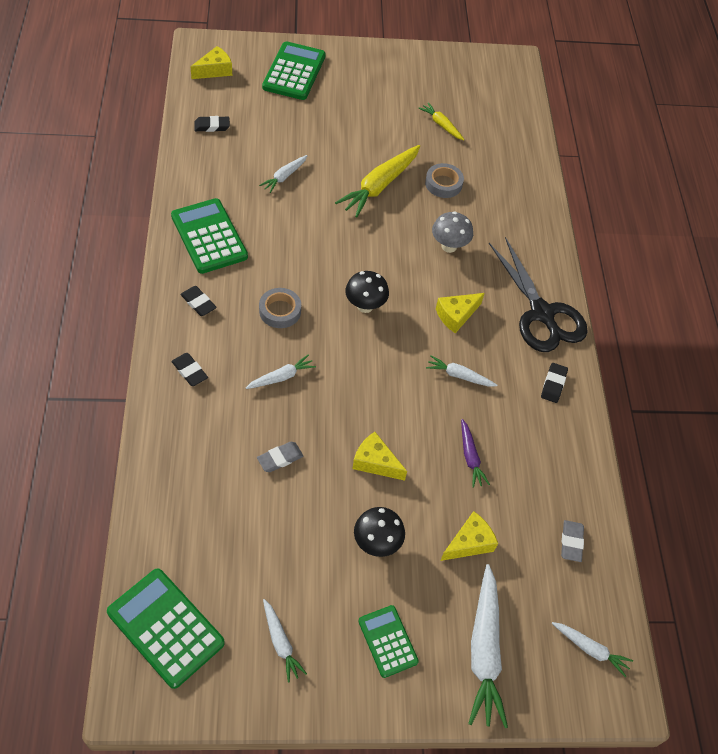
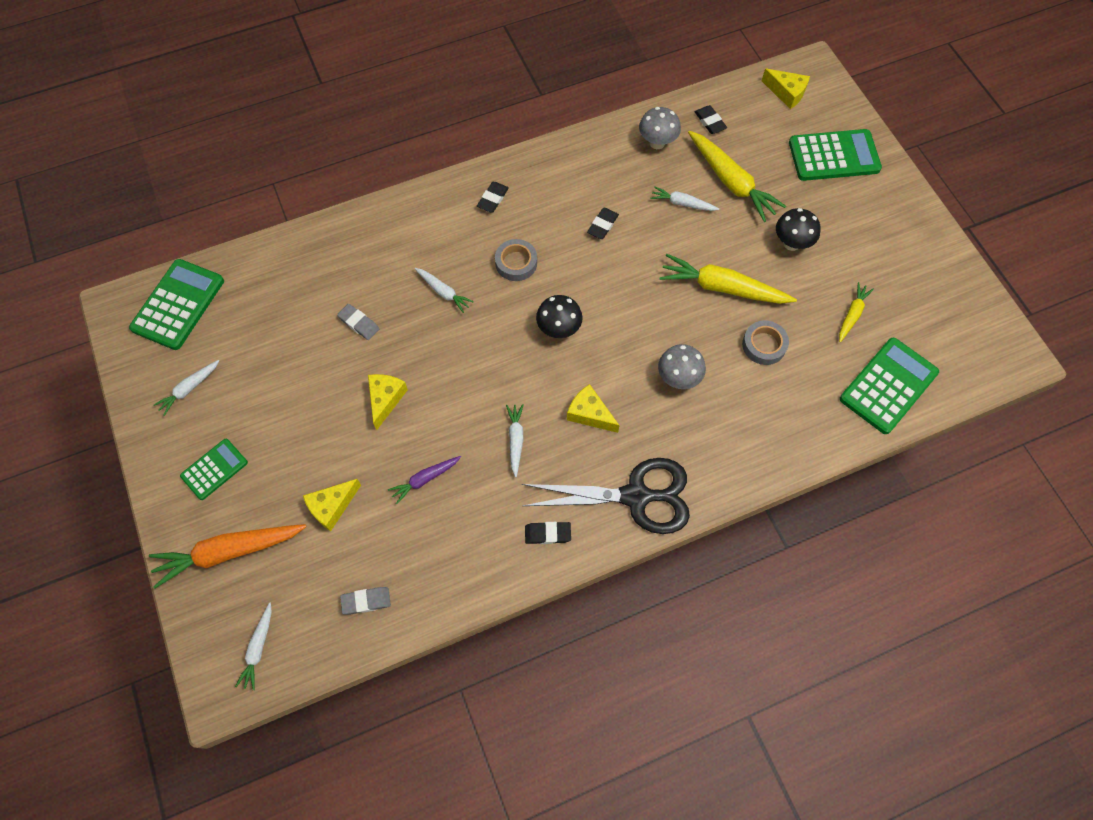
camera: 75 degrees right, 10 degrees up
(189, 371) = (417, 222): black eraser -> black eraser (602, 225)
(209, 236) = (572, 176): green calculator -> green calculator (888, 386)
(211, 167) = (657, 143): none -> grey mushroom
(281, 139) = (731, 182): none -> yellow carrot
(377, 543) = (304, 429): black mushroom -> black mushroom (791, 243)
(469, 543) = (332, 507): yellow cheese -> yellow cheese turned 105 degrees clockwise
(484, 651) = (229, 552): white carrot -> orange carrot
(541, 314) = (636, 496): black scissors -> black scissors turned 135 degrees counterclockwise

